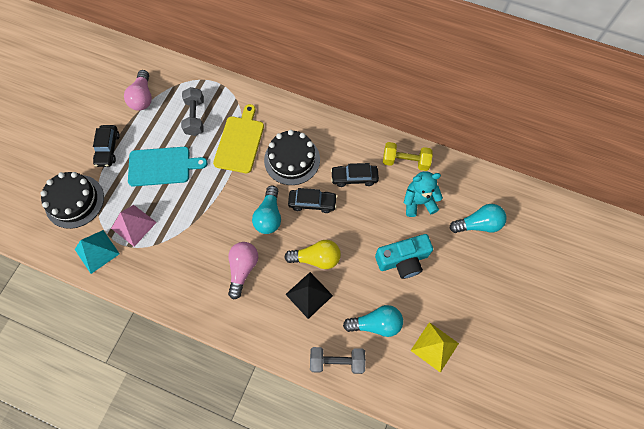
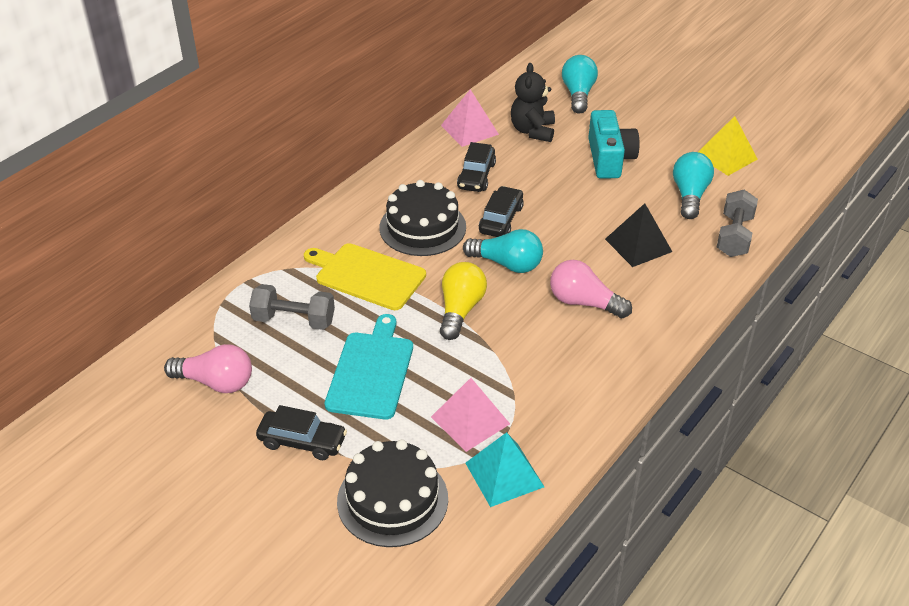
camera: 75 degrees left, 25 degrees down
(316, 258) = (586, 230): yellow light bulb -> yellow light bulb (460, 310)
(405, 161) = (469, 129): yellow dumbbell -> pink pyramid
(418, 202) = (532, 131): turquoise teddy bear -> black teddy bear

